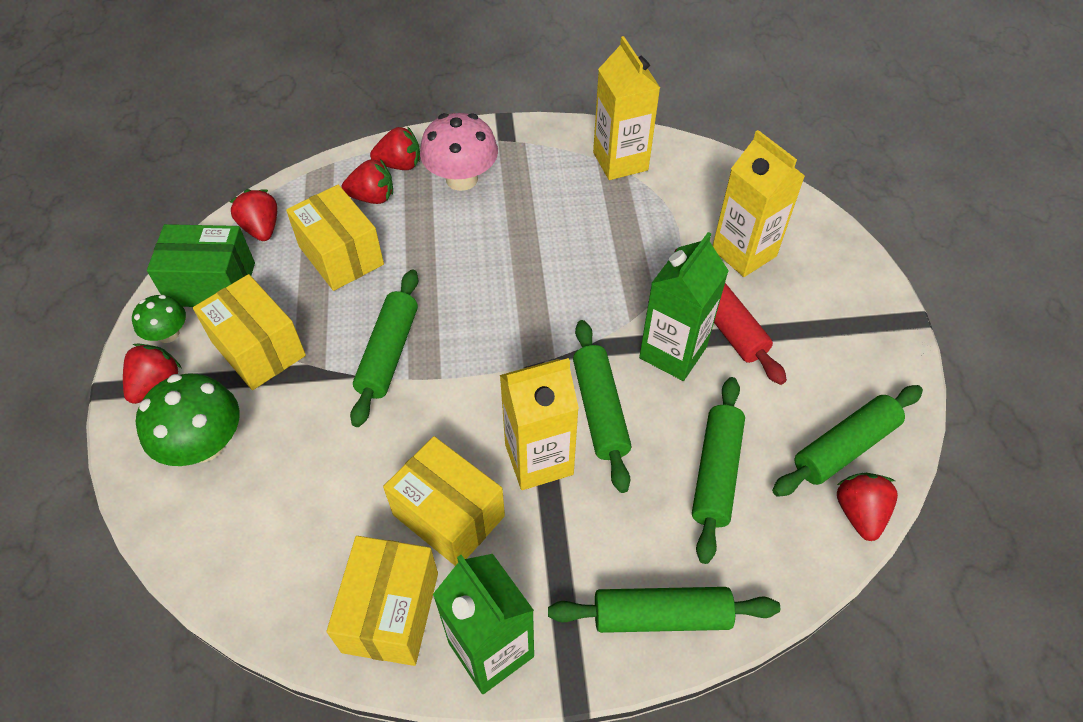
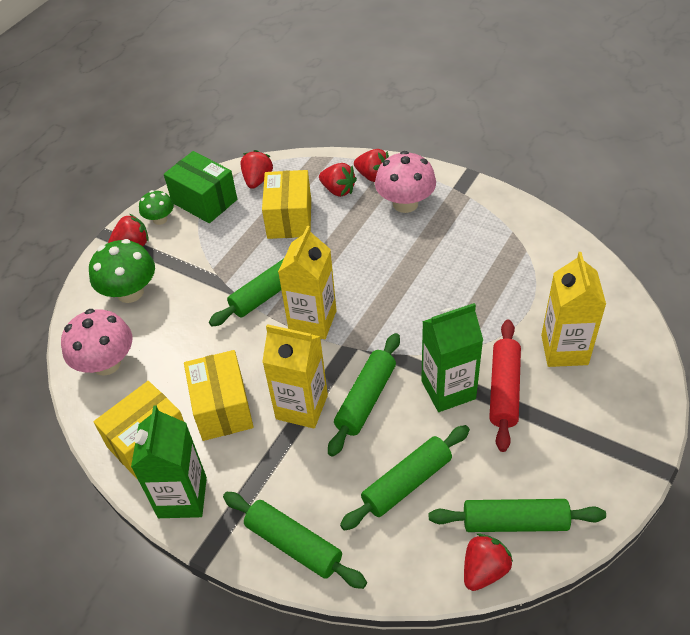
camera: 40 degrees right, 5 degrees down
(249, 550) = (106, 363): none -> pink mushroom
(258, 349) = (199, 252): yellow box -> none
(620, 161) = (528, 241): yellow carton -> yellow carton (312, 321)

